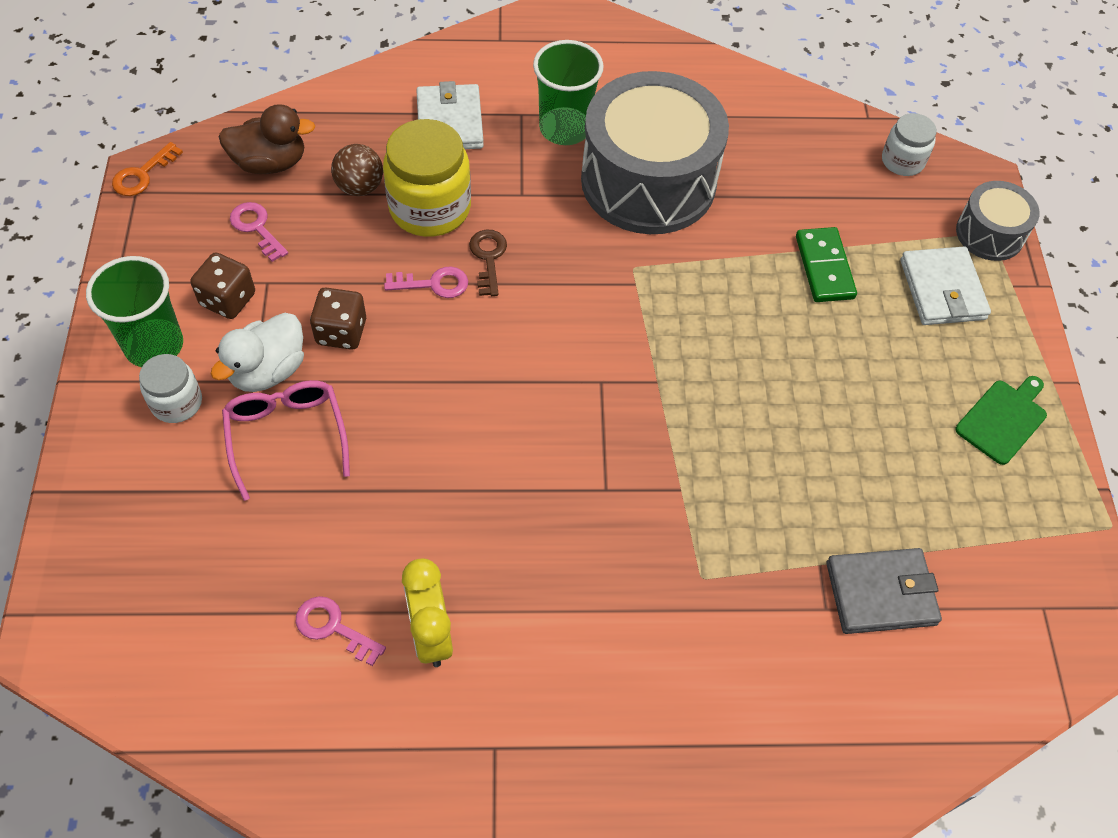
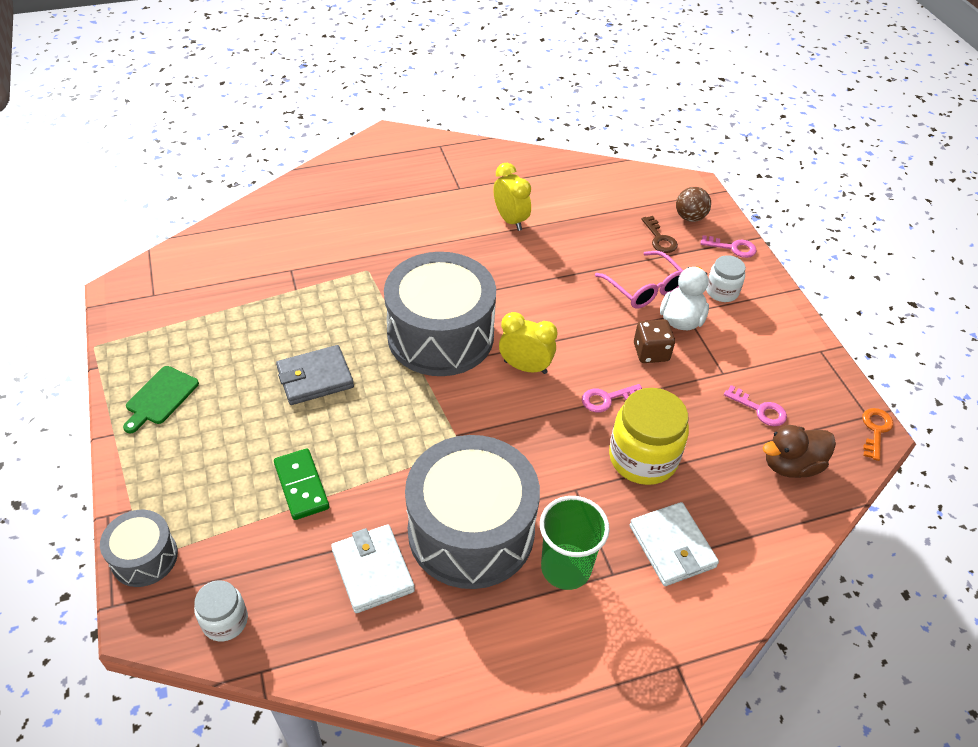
camera: 165 degrees right, 10 degrees down
(154, 345) = (762, 318): green cup -> none
(228, 299) = (740, 356): brown dice -> none
(333, 627) = (562, 214): pink key -> pink key (733, 248)
(360, 187) = (708, 462): brown ball -> brown ball (690, 217)
(488, 258) = (577, 428): brown key -> brown key (659, 239)
(518, 350) = (525, 367): none -> yellow clock
(617, 426) = (440, 335): none -> grey drum
(880, 593) = (257, 282): grey wallet -> grey wallet (315, 378)
(942, 289) = (197, 490): white wallet -> white wallet (372, 570)

